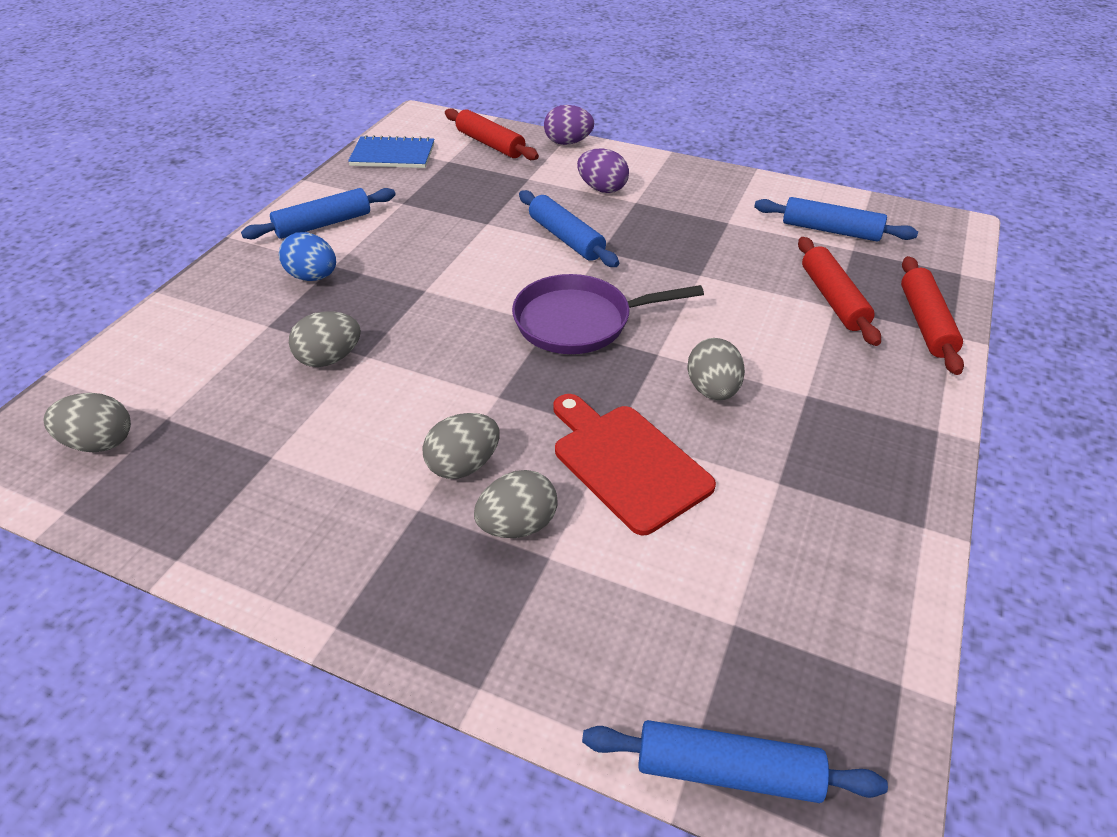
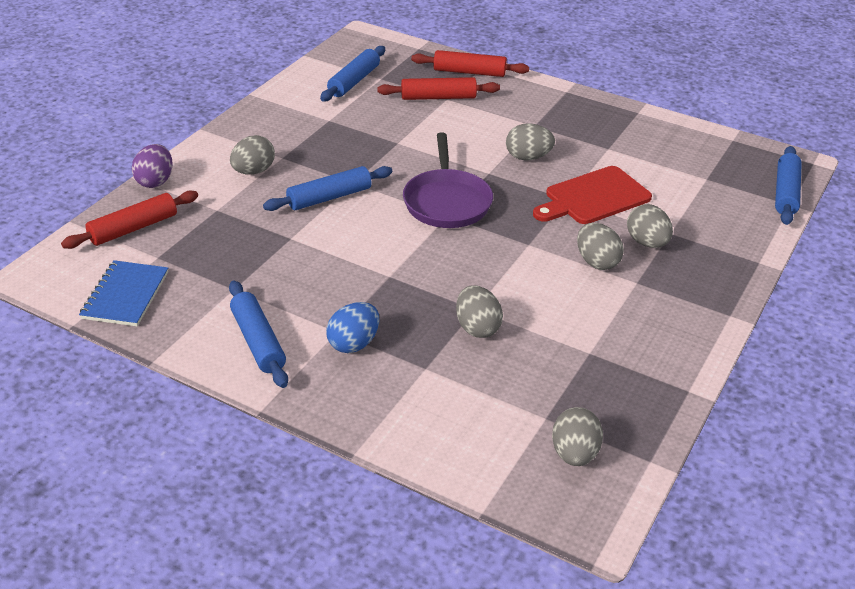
camera: 85 degrees left, 5 degrees down
(602, 189) = (253, 171): purple egg -> grey egg

